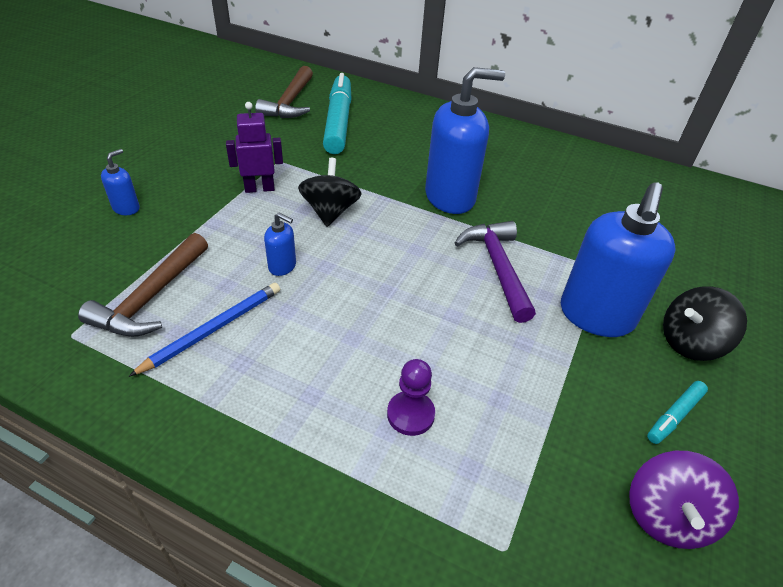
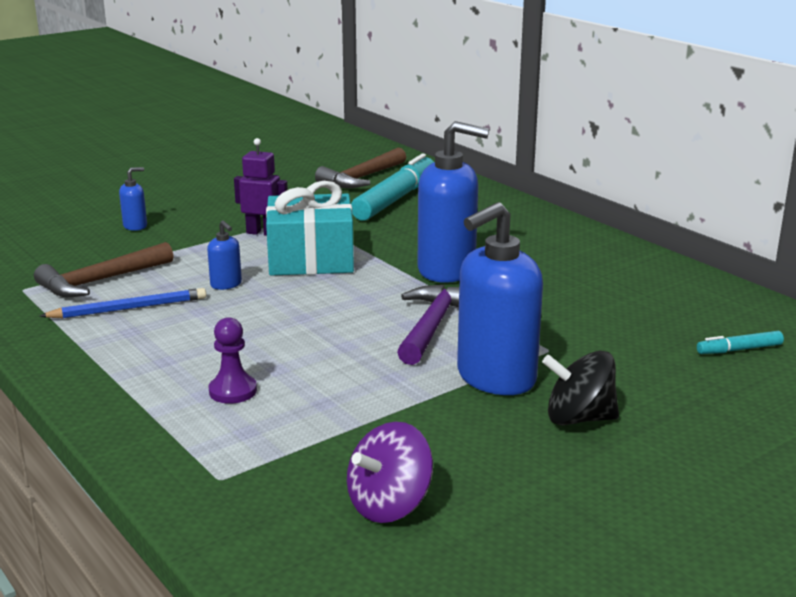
camera: 30 degrees right, 20 degrees down
(330, 211) = (311, 259): black spinning top -> turquoise gift
(674, 416) = (486, 456): turquoise marker -> turquoise marker (739, 349)

